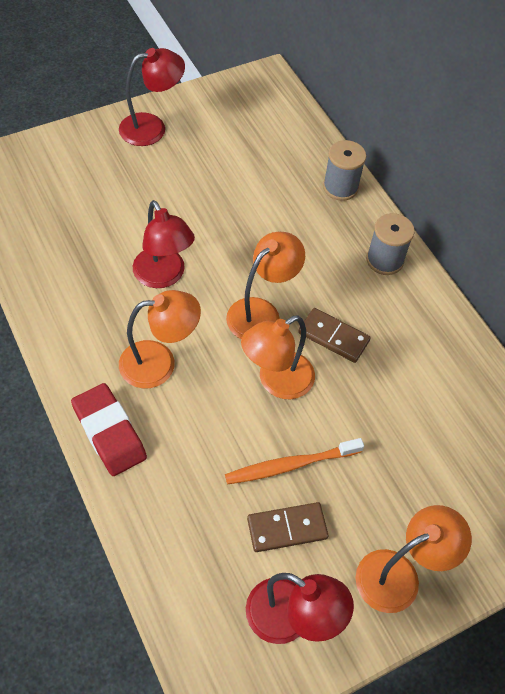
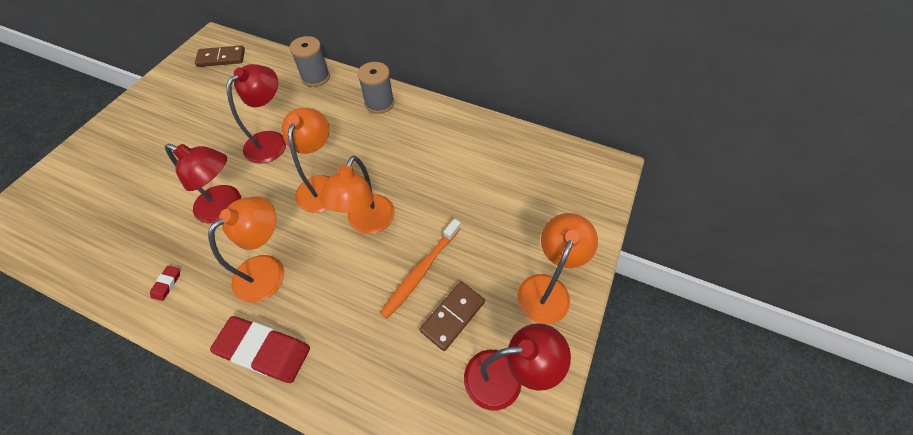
camera: 35 degrees left, 0 degrees up
(73, 315) = (167, 284): none -> red eraser
(152, 128) = (142, 114): red lamp -> red lamp (272, 141)
(333, 337) = (383, 169): brown domino -> brown domino (221, 58)

